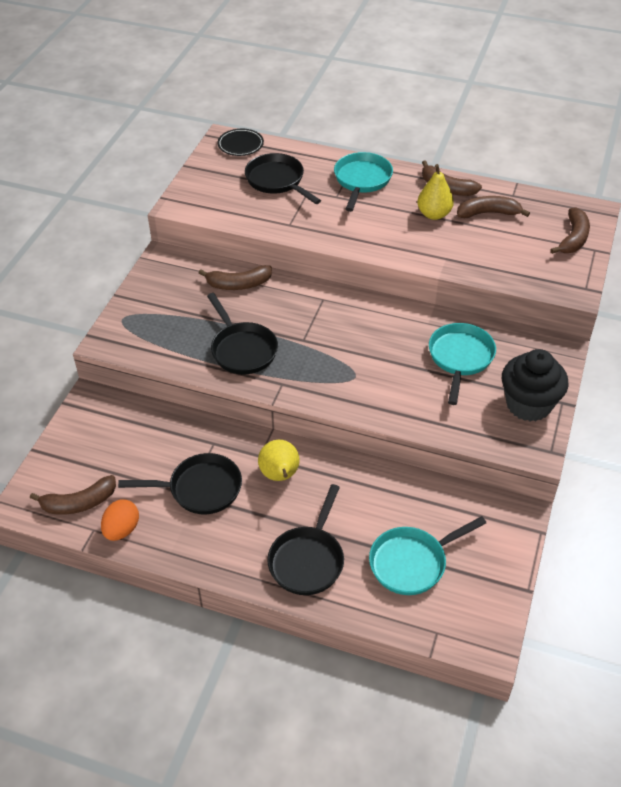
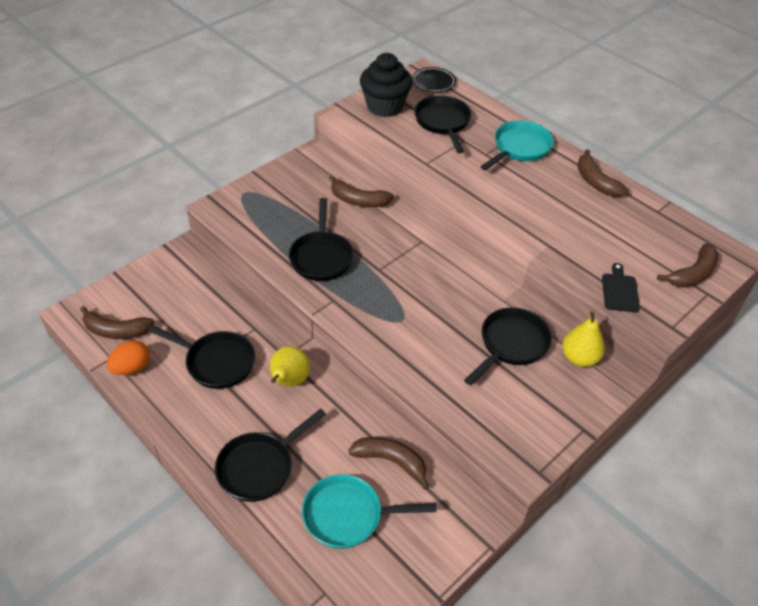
camera: 25 degrees right, 0 degrees up
(434, 214) = (566, 201): yellow pear -> yellow pear (579, 358)
(460, 358) = (511, 345): turquoise pan -> black pan
(488, 213) = (620, 219): brown banana -> brown banana (391, 461)
(527, 275) = (619, 291): none -> black cutting board
(528, 404) = (548, 416): black cupcake -> black cupcake (384, 106)

